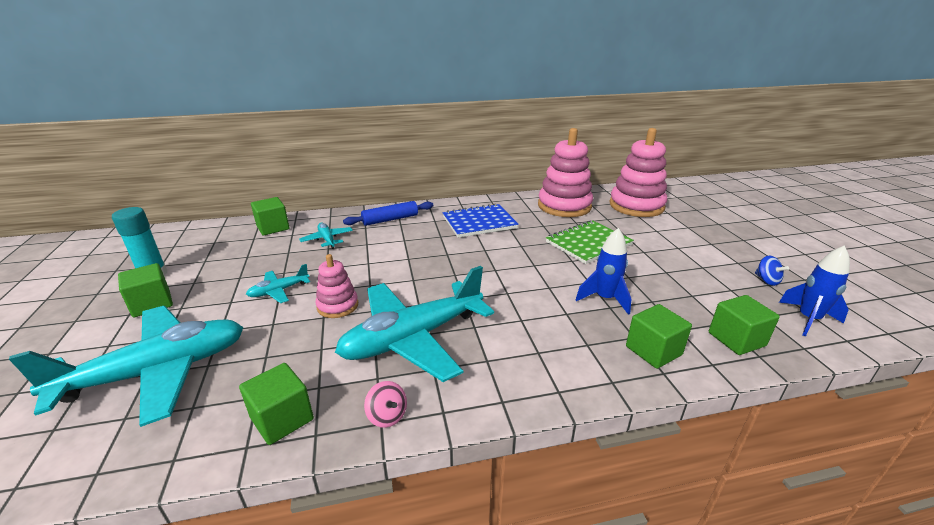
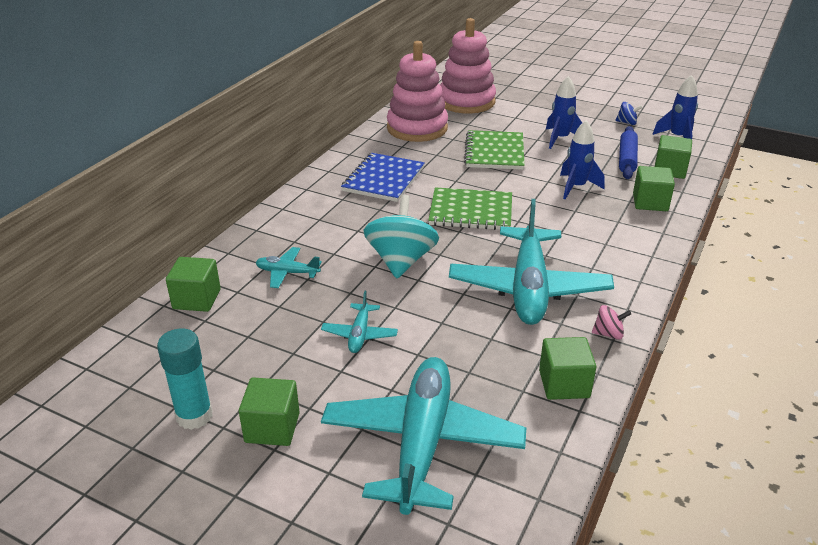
camera: 50 degrees left, 5 degrees up
(337, 306) = (433, 308): pink stacking toy -> none
(386, 269) = (401, 261): none -> turquoise spinning top
(390, 219) = (299, 221): blue rolling pin -> blue rolling pin (627, 159)
(488, 268) = (471, 211): none -> green notebook
(666, 261) = (560, 139): none -> blue rocket

